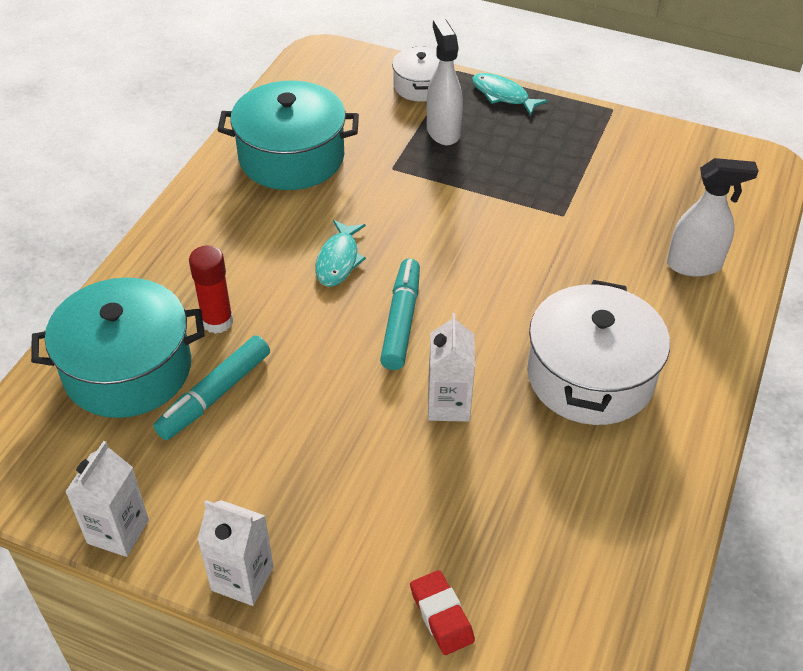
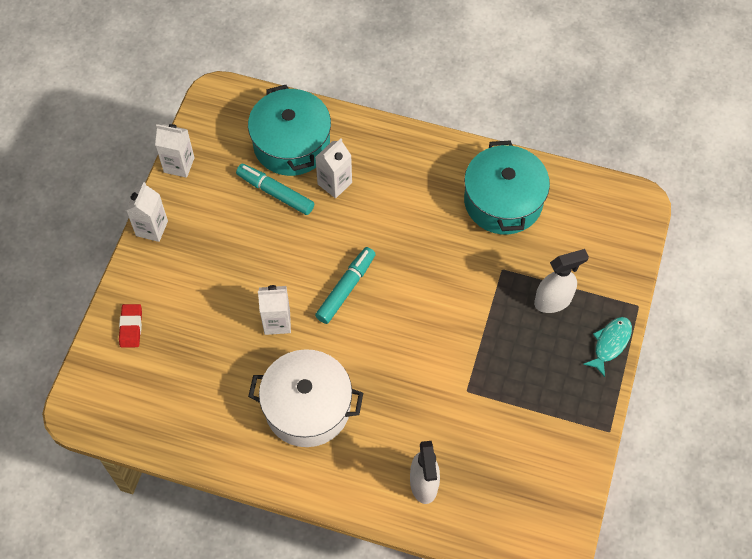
camera: 85 degrees right, 15 degrees up
(217, 321) = (334, 183): red glue stick -> white carton
(338, 260) = (398, 245): turquoise fish -> none
(401, 321) = (346, 289): turquoise marker -> turquoise marker turned 60 degrees counterclockwise
(420, 86) = (610, 280): white pot -> none
(441, 615) = (131, 327): red eraser -> red eraser turned 60 degrees counterclockwise

